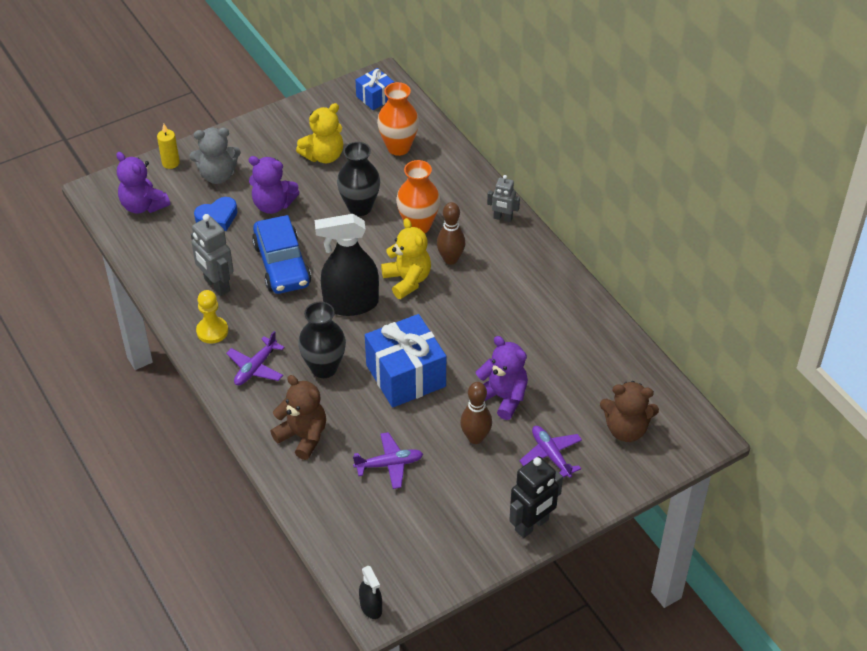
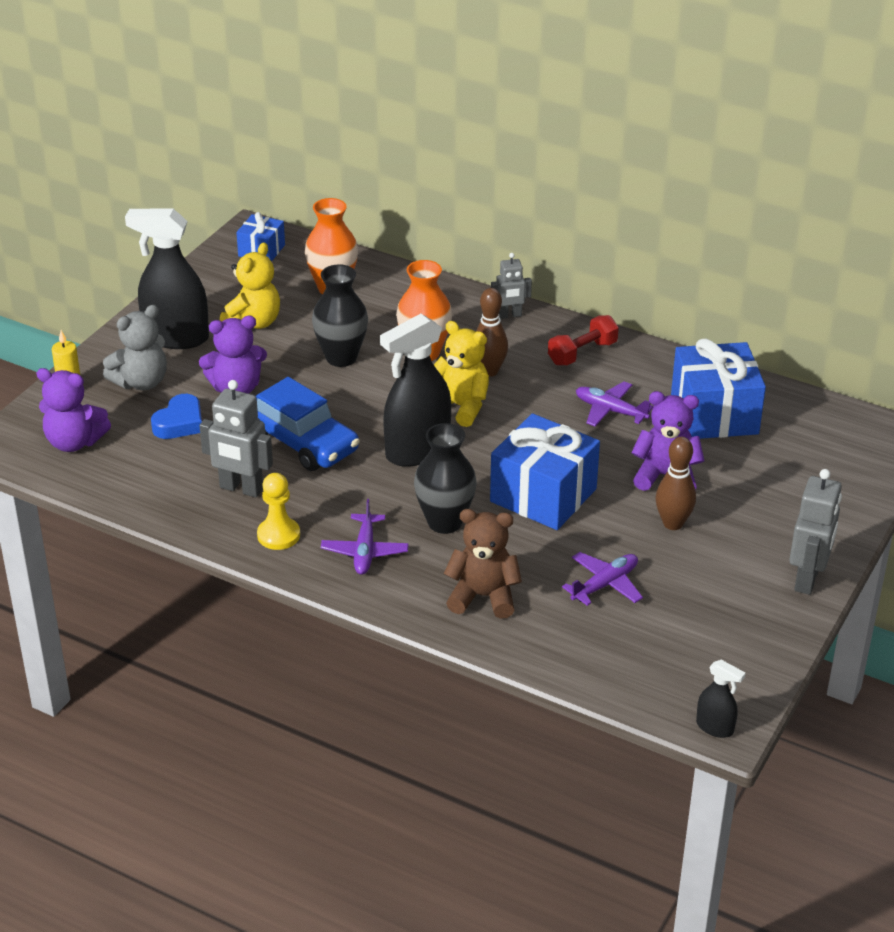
camera: 30 degrees left, 10 degrees down
(265, 148) = (176, 337): none -> black spray bottle
(528, 271) = (582, 353): none -> red dumbbell
(532, 525) = (807, 579): black robot -> grey robot
(551, 455) = (765, 509): purple plane -> purple plane (610, 410)
(581, 361) = (714, 414): none -> blue gift
(626, 429) = (817, 457): brown teddy bear -> none

